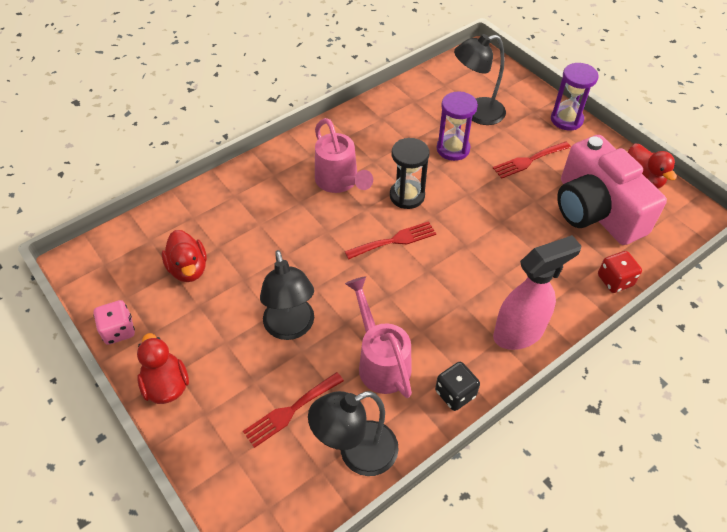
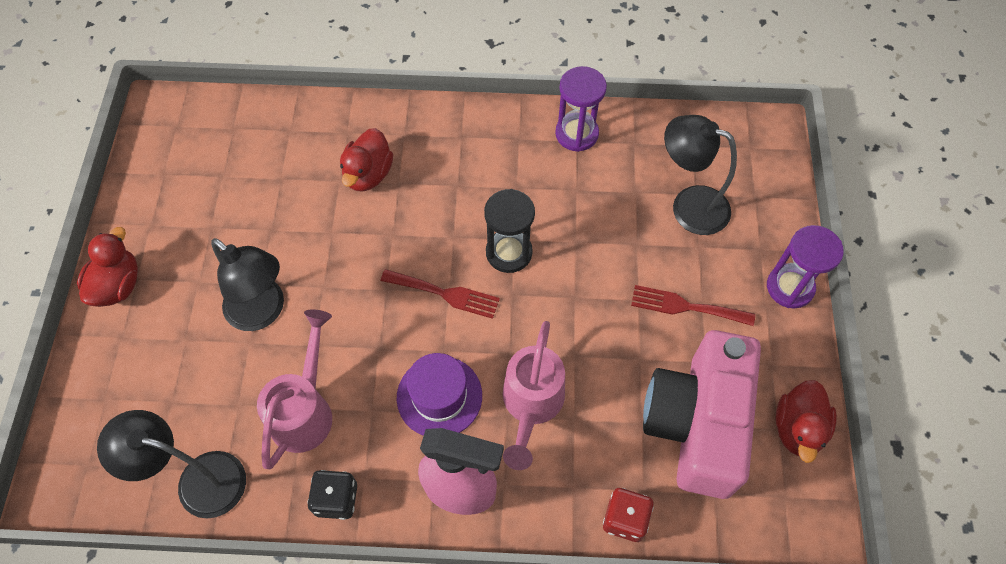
camera: 40 degrees right, 10 degrees up
(119, 330) = (130, 202): pink dice -> none
(188, 269) = (237, 183): red duck -> red duck (368, 174)
(290, 411) = (186, 393): red fork -> none
(291, 328) = (263, 312): black lamp -> black lamp turned 75 degrees counterclockwise
(340, 182) = (458, 189): pink watering can -> pink watering can (530, 406)
(452, 295) = (439, 396): none -> purple hat
(453, 149) = (615, 232): purple hourglass -> purple hourglass (576, 134)

